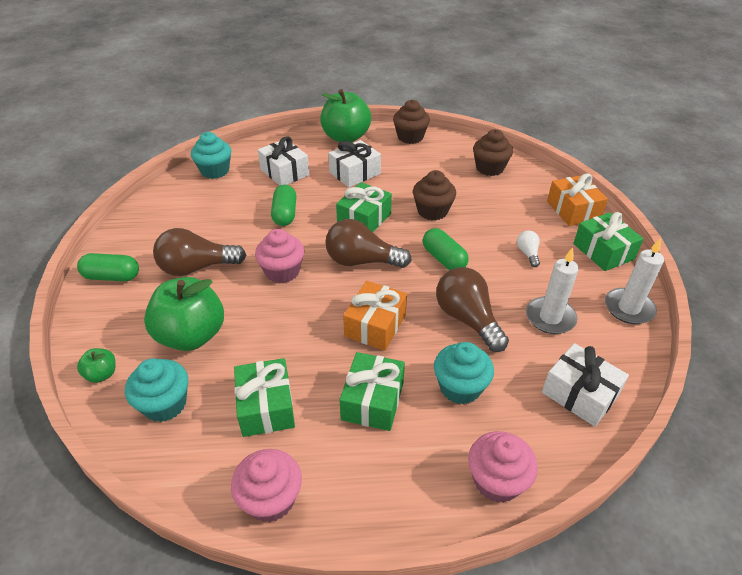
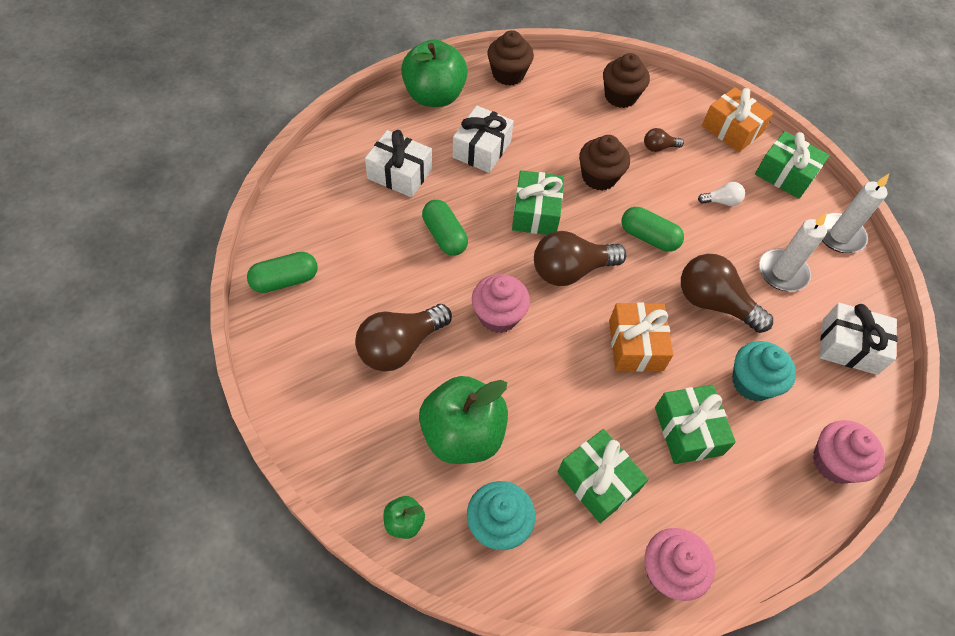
camera: 30 degrees left, 15 degrees up
(112, 277) = (310, 397): green capsule -> green capsule (285, 280)
(215, 171) = (312, 199): turquoise cupcake -> none
(498, 206) = (659, 147): none -> brown light bulb
(528, 253) = (721, 201): white light bulb -> white light bulb turned 120 degrees clockwise

